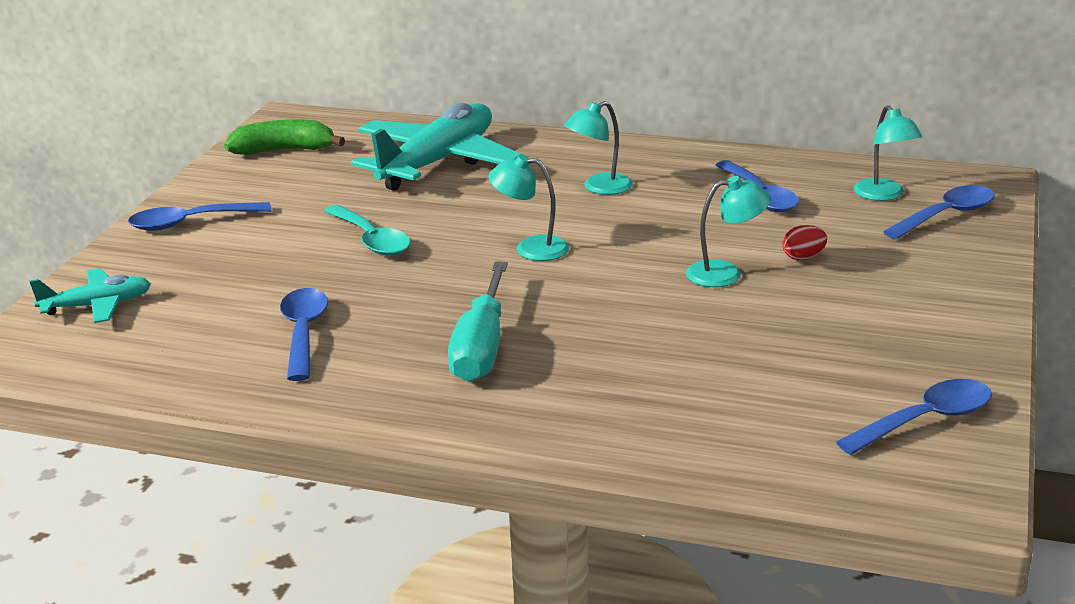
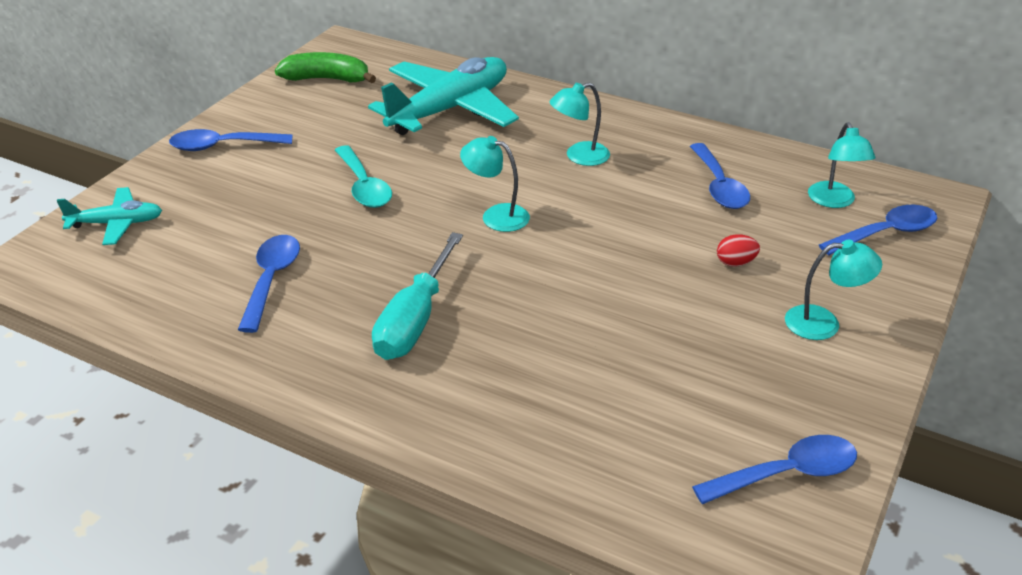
camera: 10 degrees right, 10 degrees up
(725, 273) = (658, 270): turquoise lamp -> turquoise lamp (824, 323)

